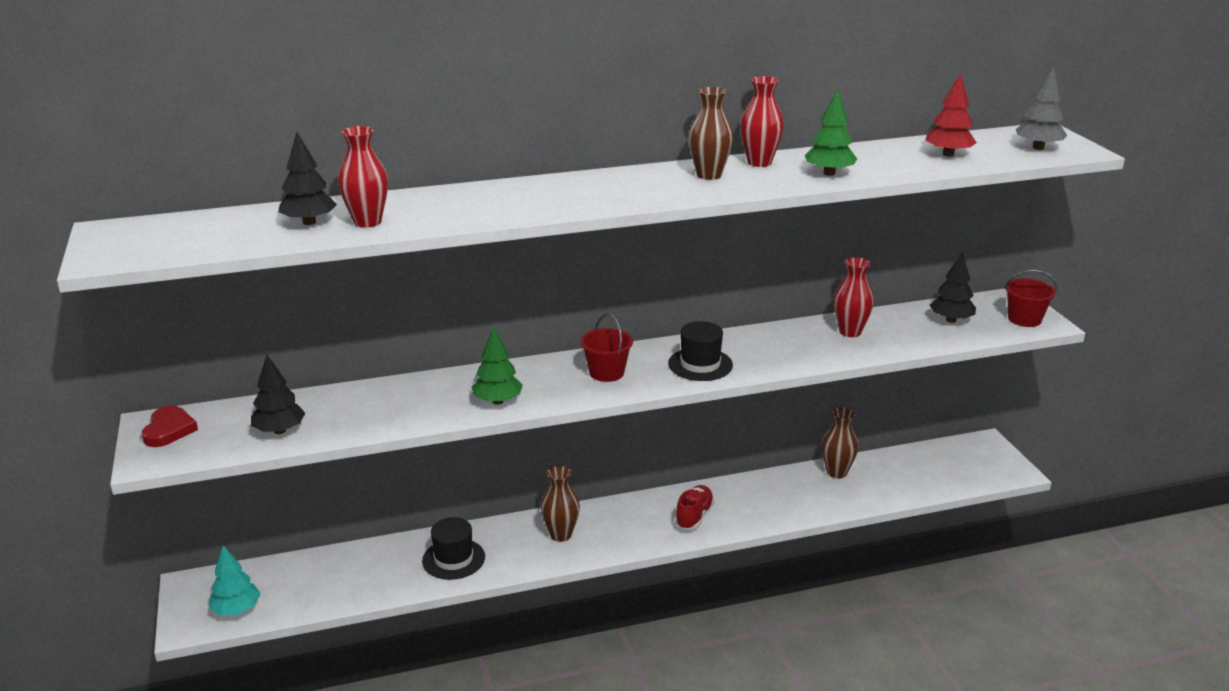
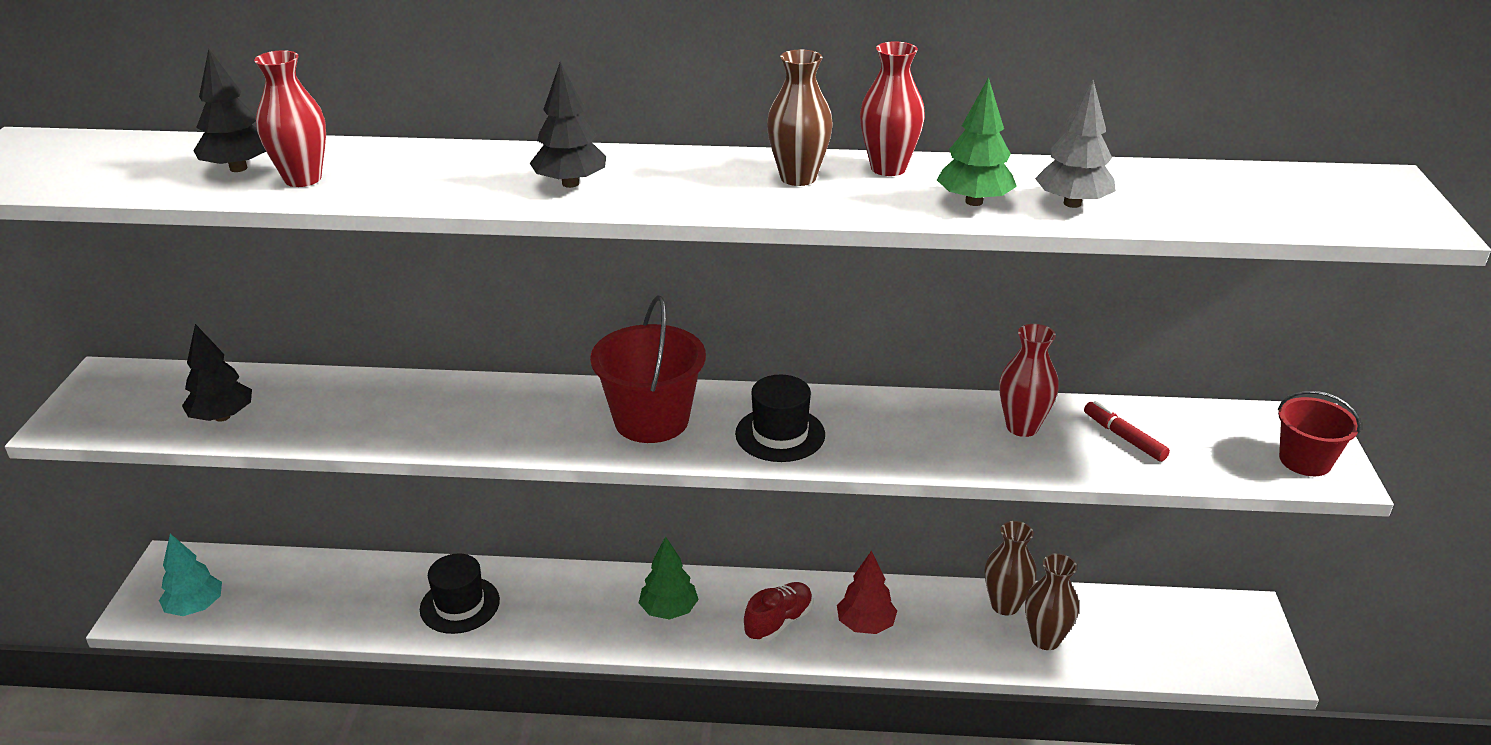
camera: 20 degrees right, 5 degrees up
(169, 430) = (114, 389): red heart -> none
(497, 401) = (491, 432): green tree -> green tree (669, 610)
(560, 534) = (601, 605): brown vase -> brown vase (1045, 639)
(606, 372) = (651, 420): red bucket -> red bucket, size x1.58
(914, 326) = (1124, 437): none -> red marker
(948, 154) = (1188, 198): red tree -> red tree (865, 625)
(951, 320) = (1186, 438): black tree -> black tree (570, 183)
(1038, 148) = (1349, 208): grey tree -> grey tree (1072, 203)

